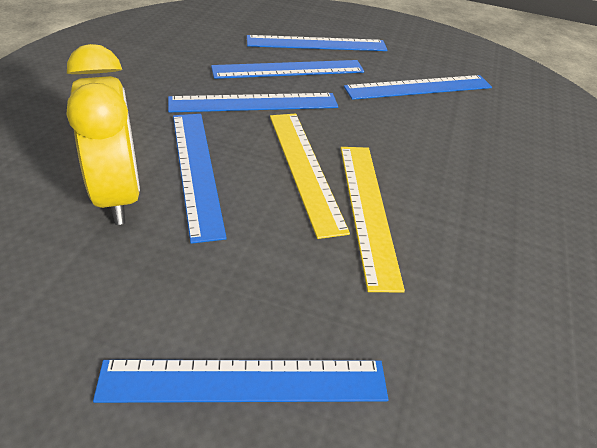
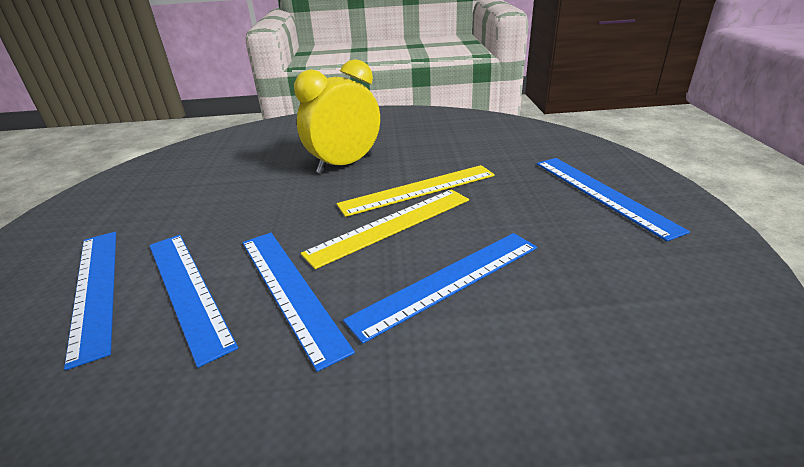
camera: 105 degrees left, 10 degrees down
(118, 196) = (534, 315): yellow clock -> yellow clock (345, 164)
(419, 87) = (206, 201): blue ruler -> none

